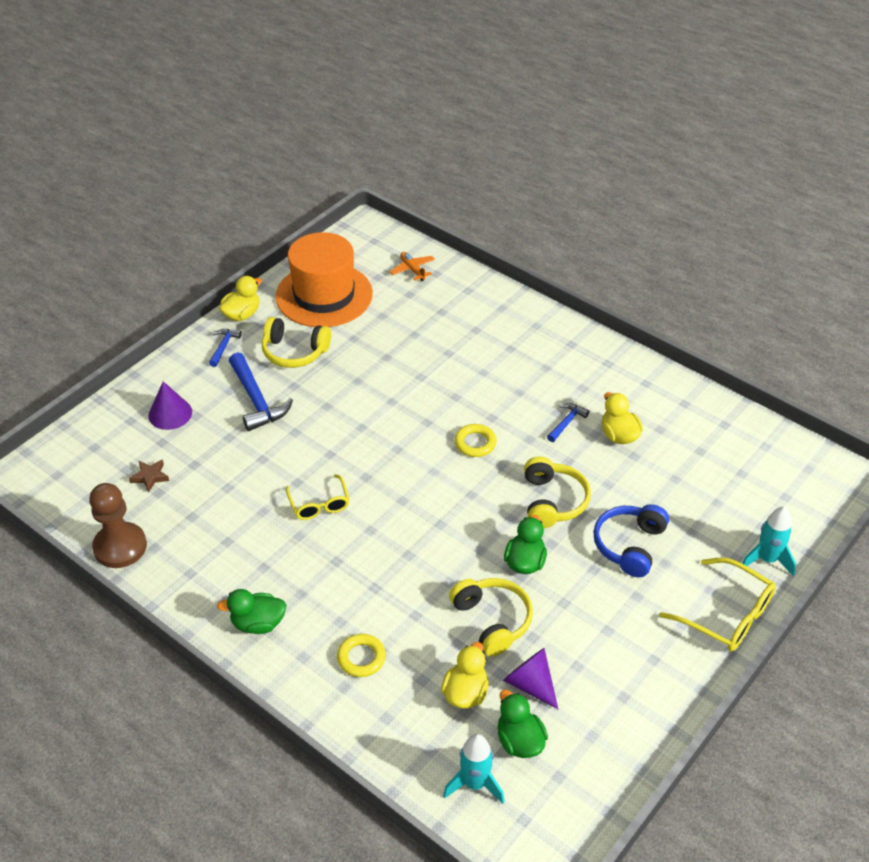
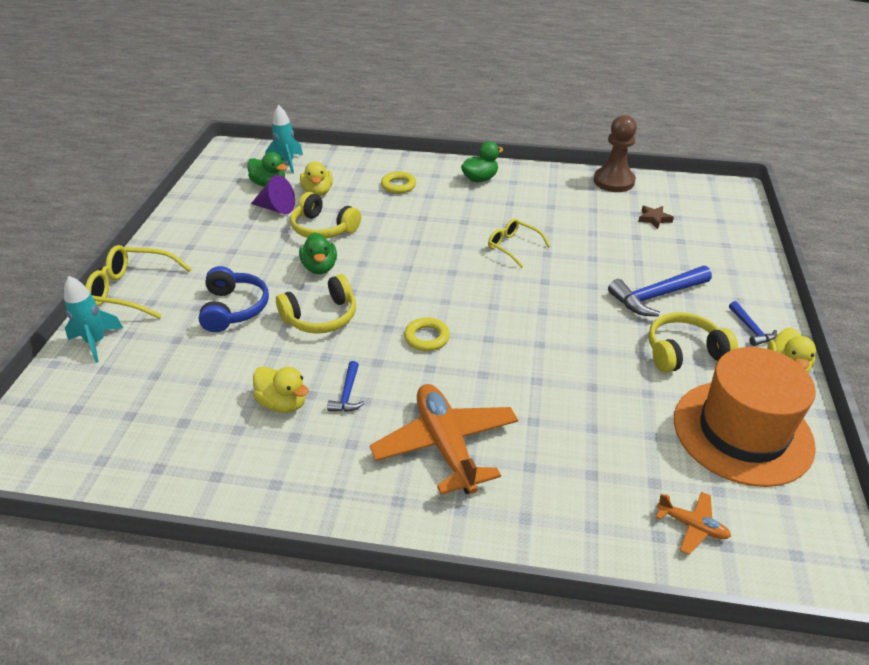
camera: 150 degrees right, 5 degrees down
(170, 413) = (706, 260): purple cone -> none
(256, 400) = (655, 296): blue hammer -> blue hammer turned 60 degrees counterclockwise
(519, 361) = (445, 445): none -> orange plane
(552, 501) = (321, 317): yellow headphones -> yellow headphones turned 90 degrees counterclockwise

